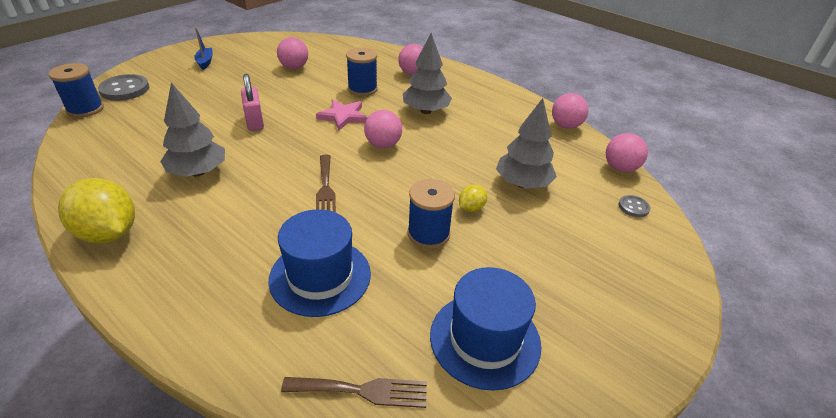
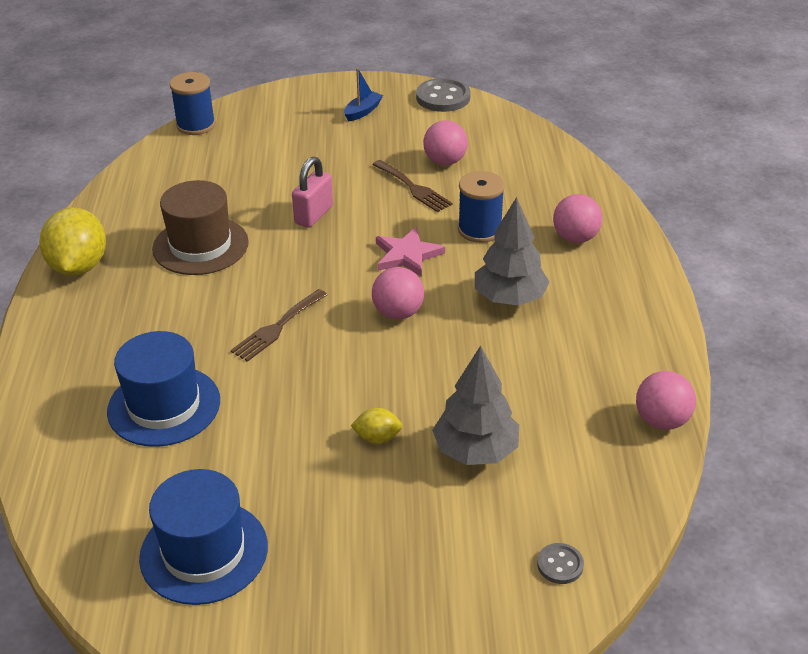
camera: 50 degrees right, 0 degrees up
(125, 89) = (251, 115): grey button -> grey button (443, 97)
(198, 172) = (200, 246): grey tree -> brown hat
(362, 391) = (75, 511): brown fork -> brown fork (413, 188)
(428, 234) = (299, 433): blue spool -> none
(620, 168) = (633, 516): pink ball -> none

